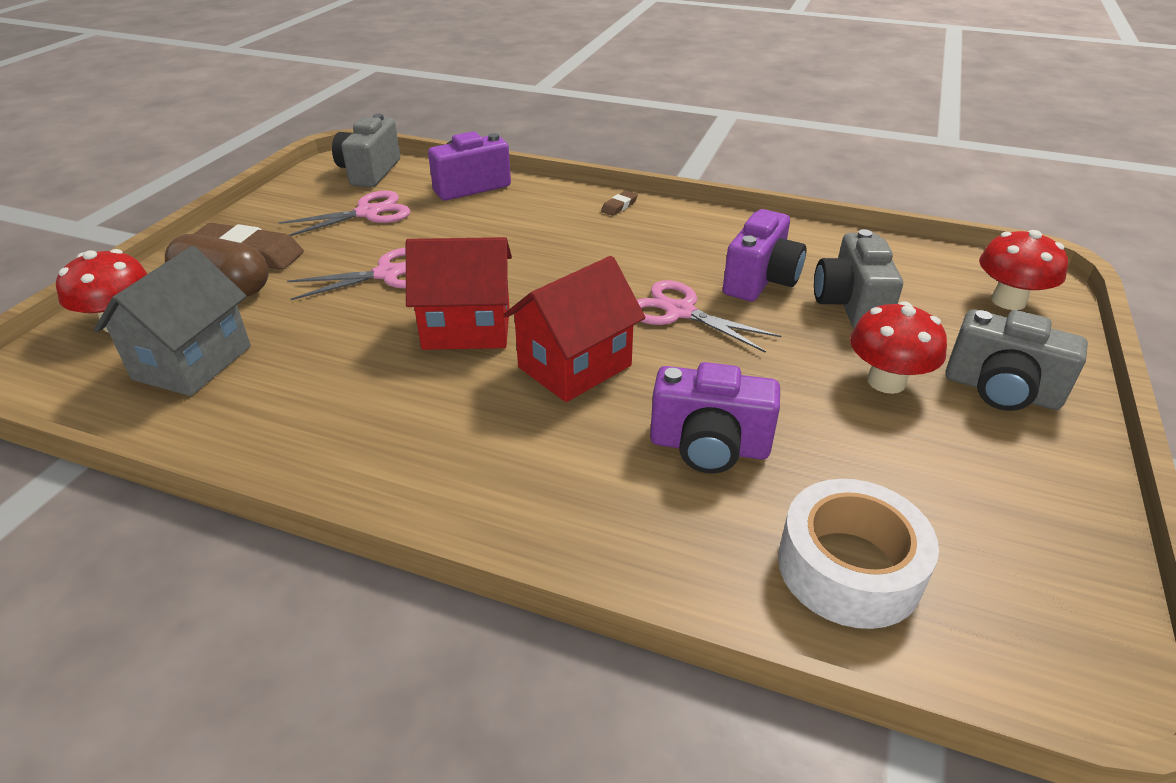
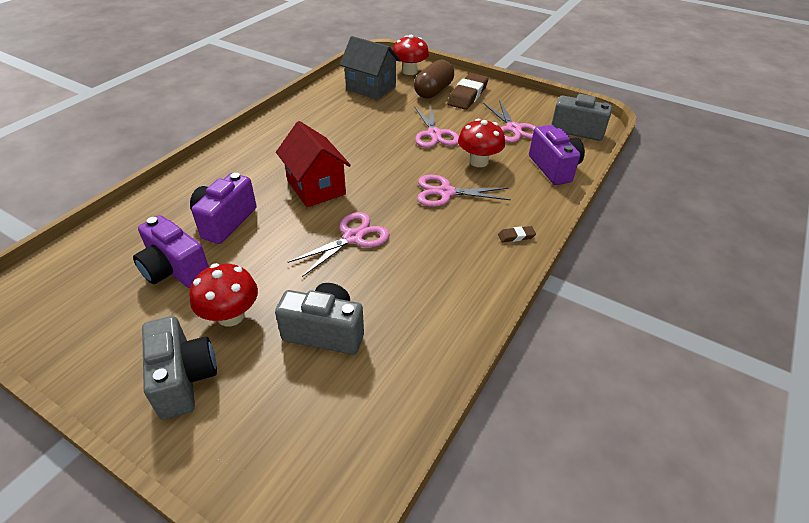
camera: 100 degrees right, 5 degrees up
(467, 328) = (368, 156): red house -> none
(548, 253) = (445, 192): none -> pink scissors
(619, 206) = (516, 236): brown eraser -> brown eraser turned 60 degrees counterclockwise
(760, 280) = (379, 289): purple camera -> purple camera (175, 270)
(849, 568) = (119, 246): white tape -> none
(1001, 391) = (184, 379): grey camera -> grey camera turned 120 degrees clockwise
(1008, 301) = (285, 459): red mushroom -> red mushroom (478, 161)

